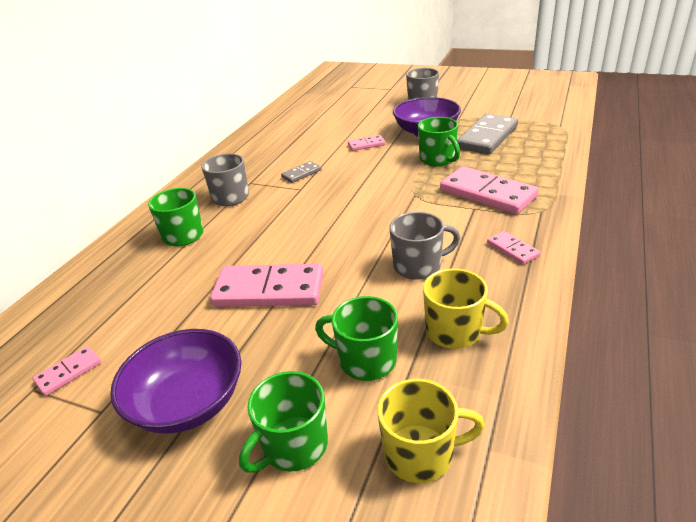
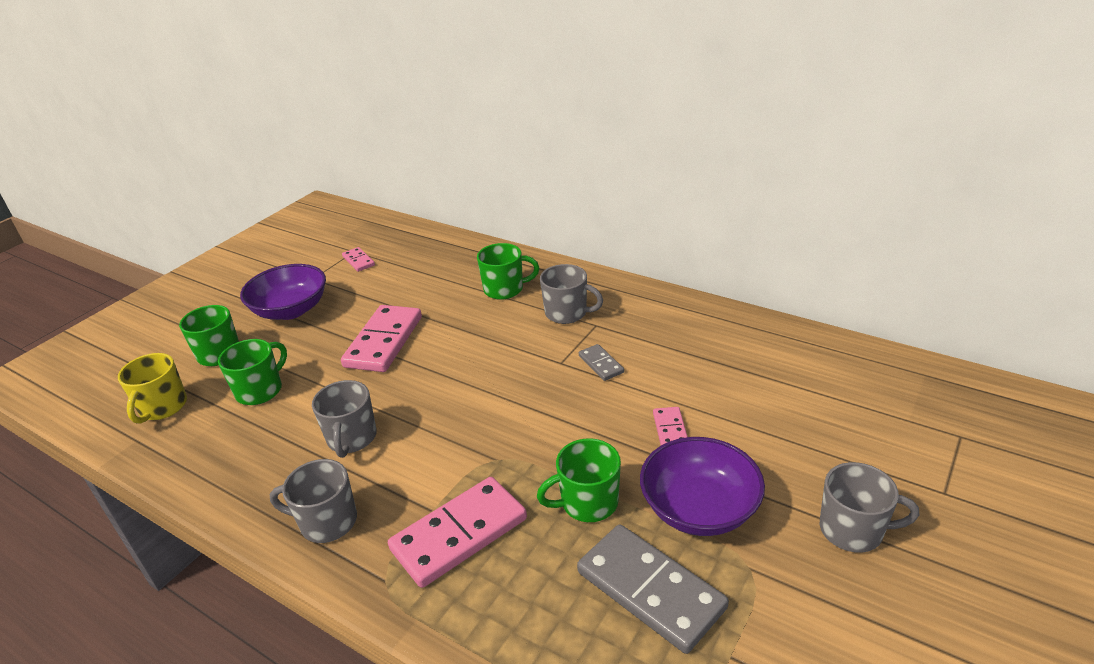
camera: 100 degrees right, 0 degrees up
(455, 332) = (247, 446): yellow mug -> none
(512, 249) = (327, 522): pink domino -> grey mug

